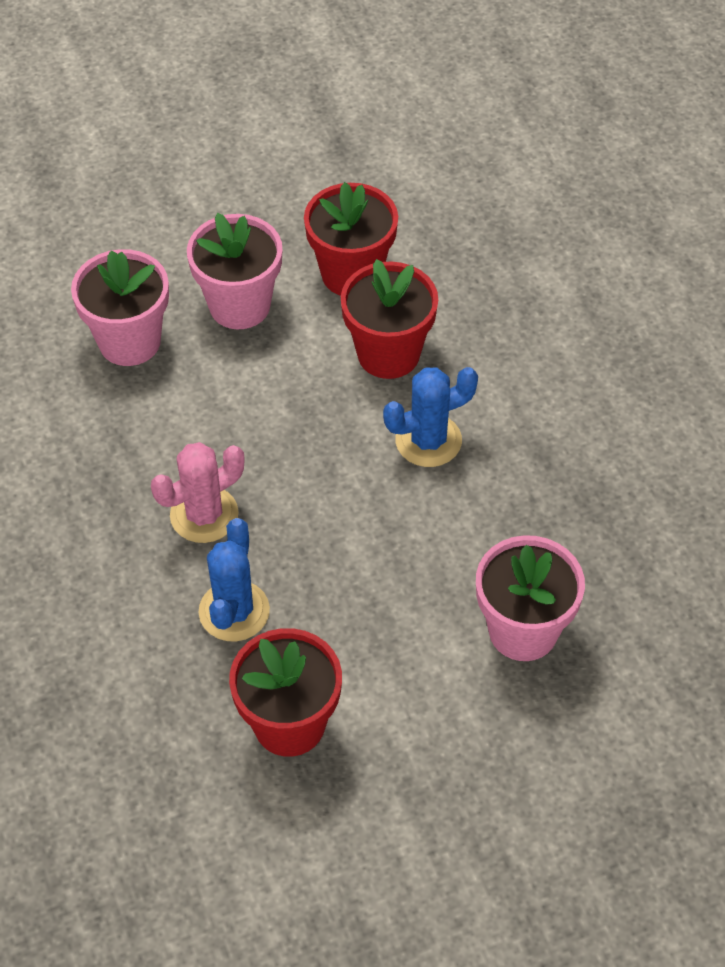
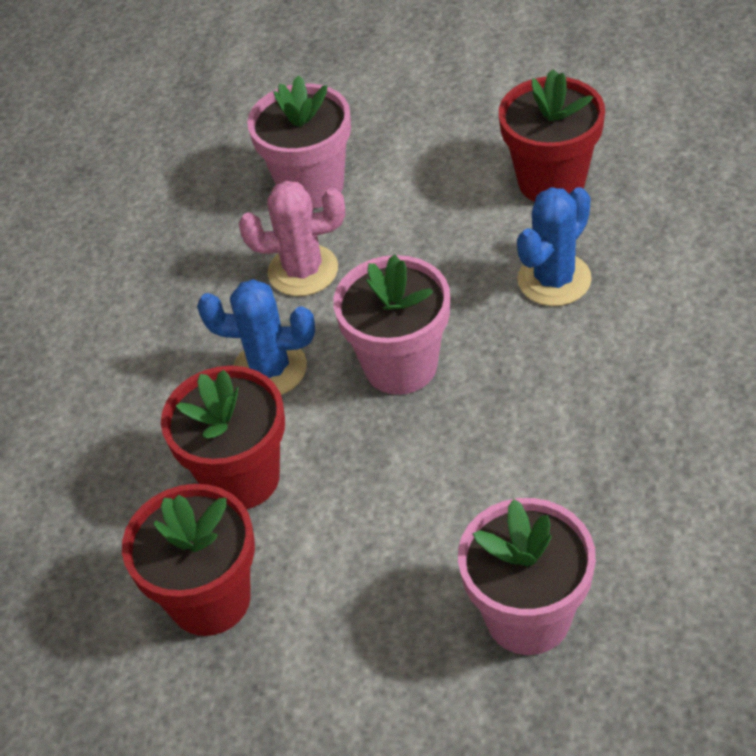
camera: 145 degrees left, 5 degrees down
(204, 515) = (539, 376): pink cactus -> pink cactus (303, 271)
(239, 305) = (367, 611): pink flower pot -> pink flower pot (400, 365)

